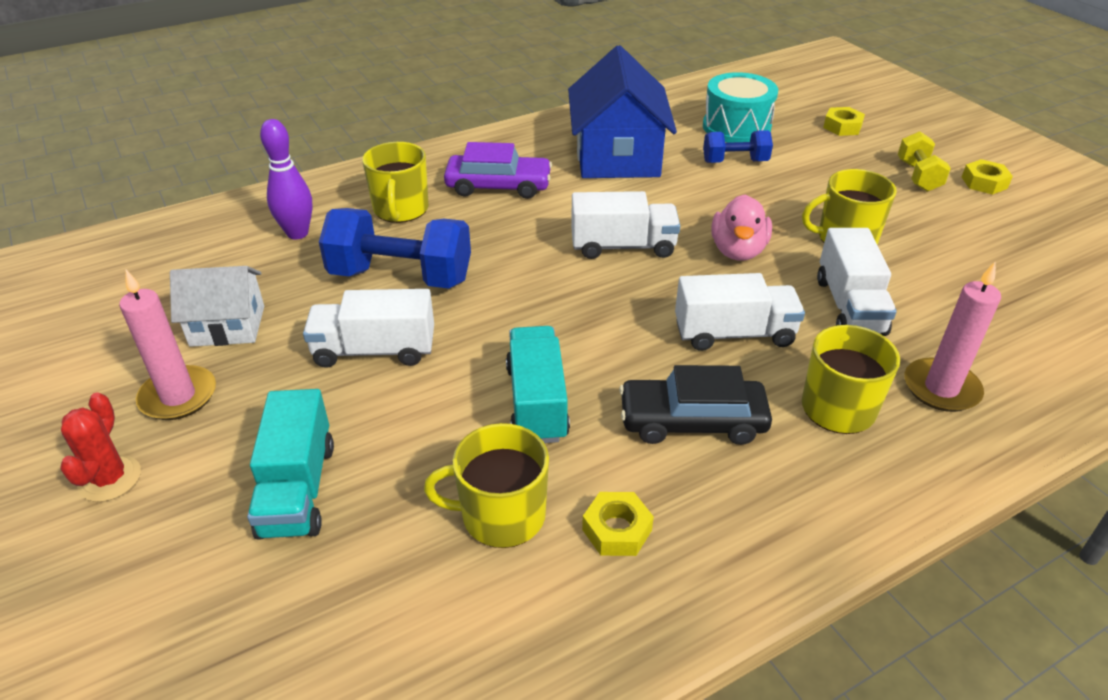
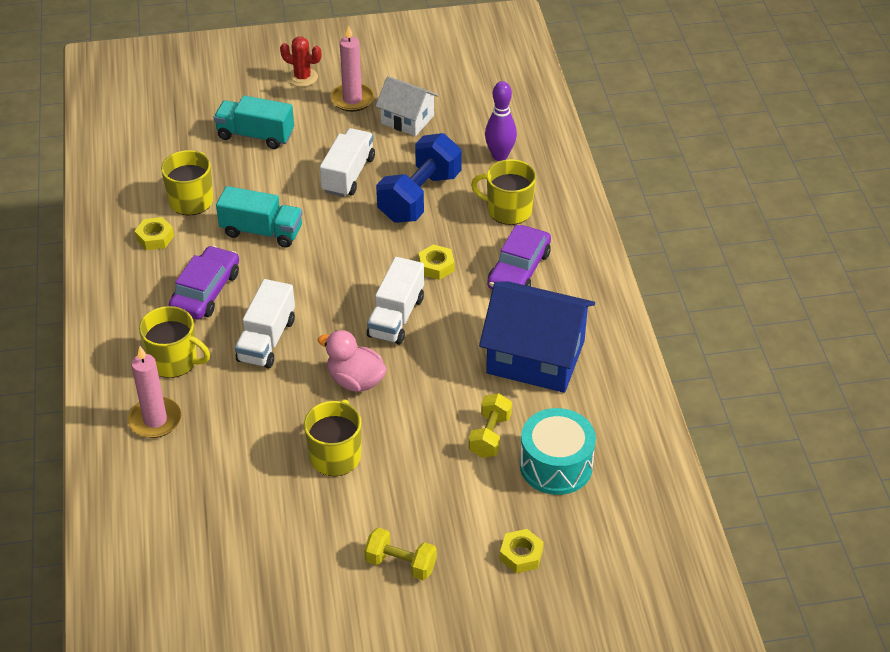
camera: 110 degrees right, 5 degrees up
(227, 326) = (407, 119): white house -> white house turned 75 degrees counterclockwise
(692, 421) = (206, 291): black car -> purple car
(735, 162) = (490, 436): blue dumbbell -> yellow dumbbell
(849, 306) = (257, 415): white truck -> none
(984, 182) = (364, 611): yellow nut -> yellow nut (436, 266)

